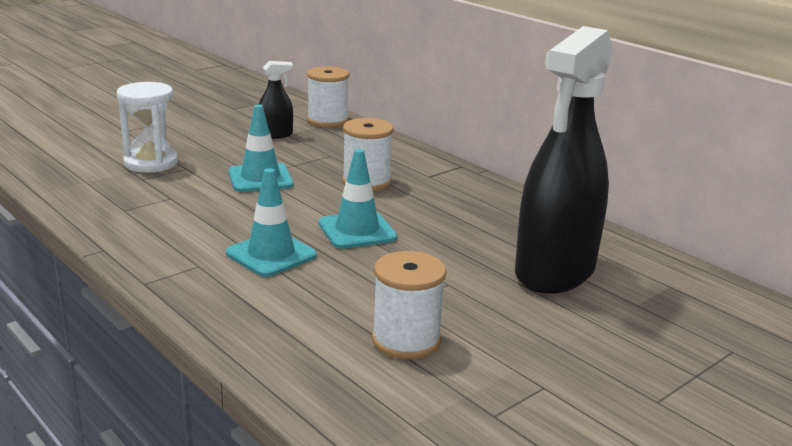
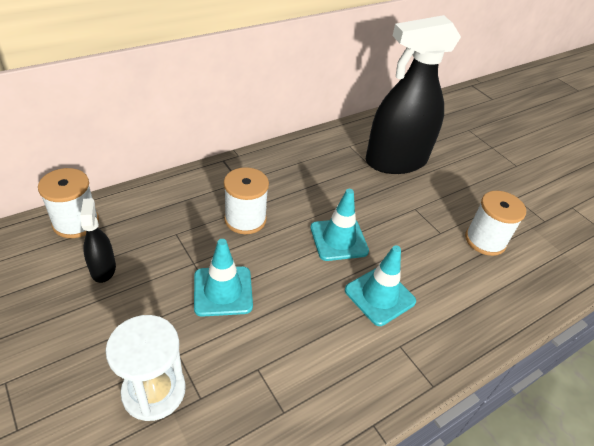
camera: 85 degrees left, 20 degrees up
(555, 271) = (396, 161): black spray bottle -> black spray bottle turned 120 degrees clockwise

